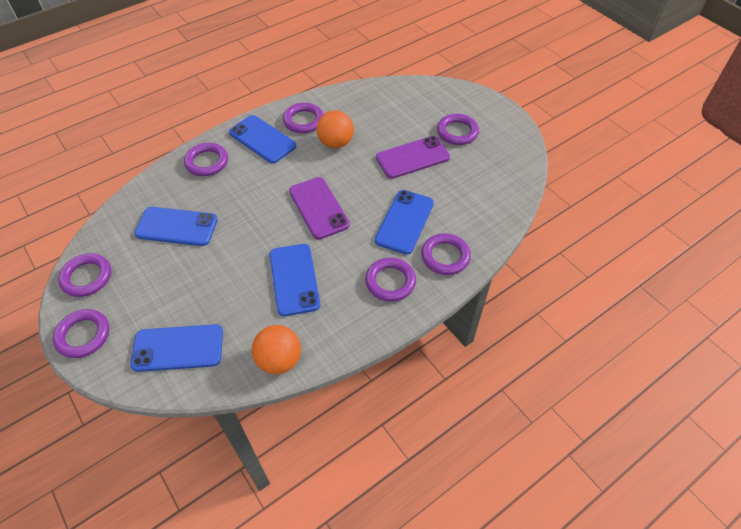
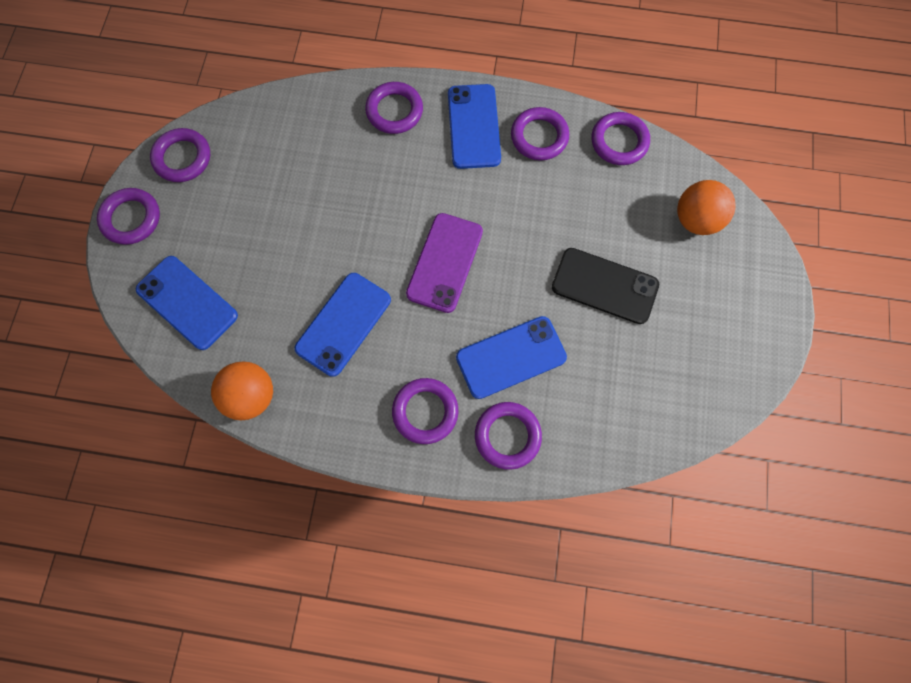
camera: 45 degrees right, 20 degrees up
(177, 227) = (299, 167): blue phone -> none
(336, 143) = (543, 195): orange ball -> orange ball (695, 220)
(412, 157) = (604, 286): purple phone -> black phone
(457, 132) = (692, 296): purple ring -> purple ring (619, 141)

